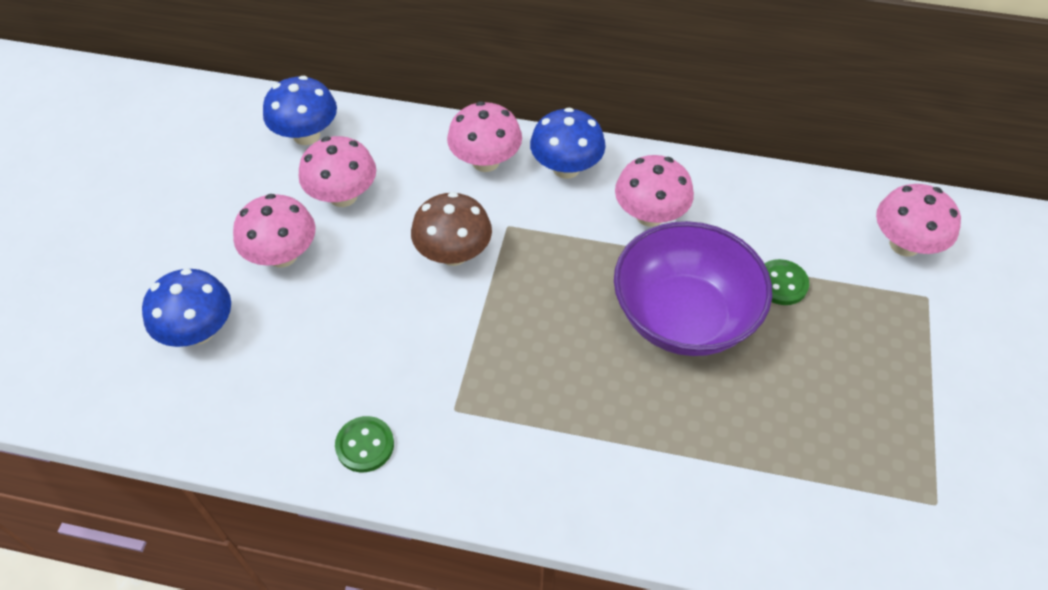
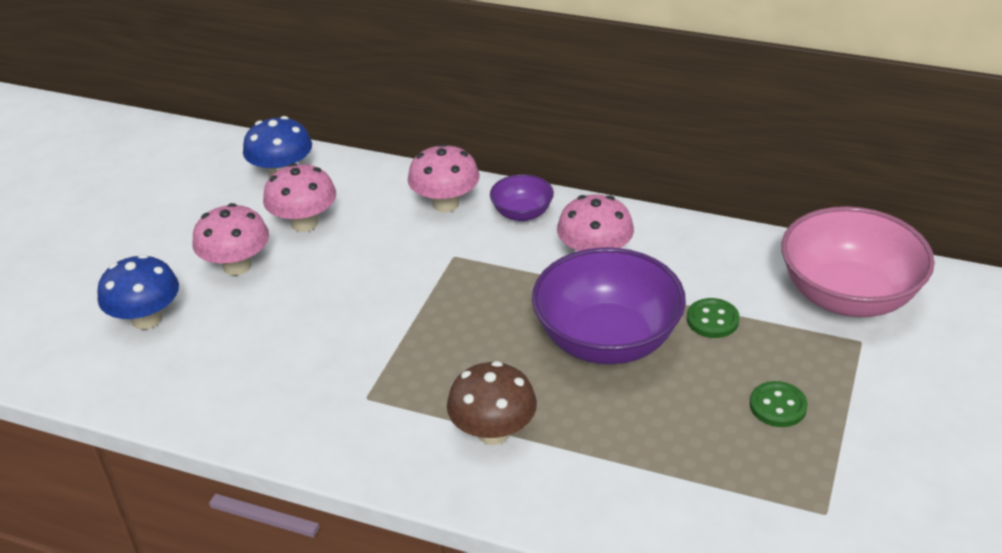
camera: 10 degrees right, 15 degrees down
(365, 445) = (276, 419): green button -> green button (778, 406)
(453, 253) = (396, 275): brown mushroom -> brown mushroom (493, 432)
(566, 168) = (522, 213): blue mushroom -> purple bowl
(904, 244) = (848, 296): pink mushroom -> pink bowl

